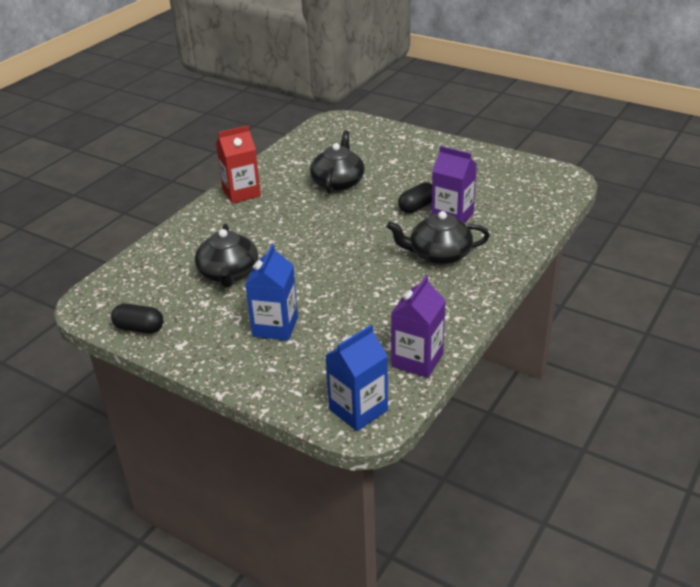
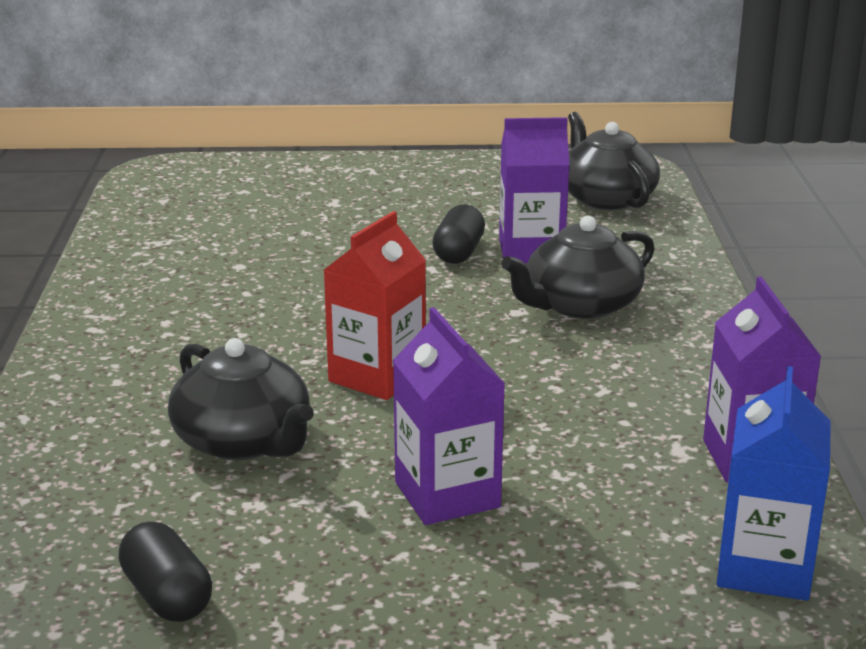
camera: 35 degrees left, 10 degrees down
(139, 328) = (167, 596): black capsule -> black capsule turned 75 degrees clockwise
(241, 193) = (108, 311): red carton -> red carton (377, 376)
(275, 327) = (447, 495): blue carton -> purple carton
(338, 182) = (276, 252): black teapot -> black teapot (606, 198)

